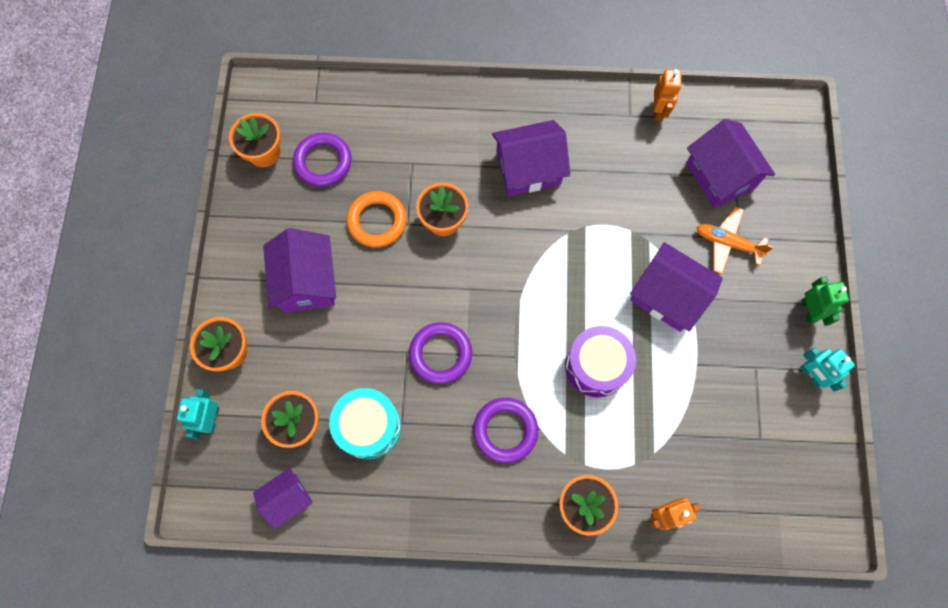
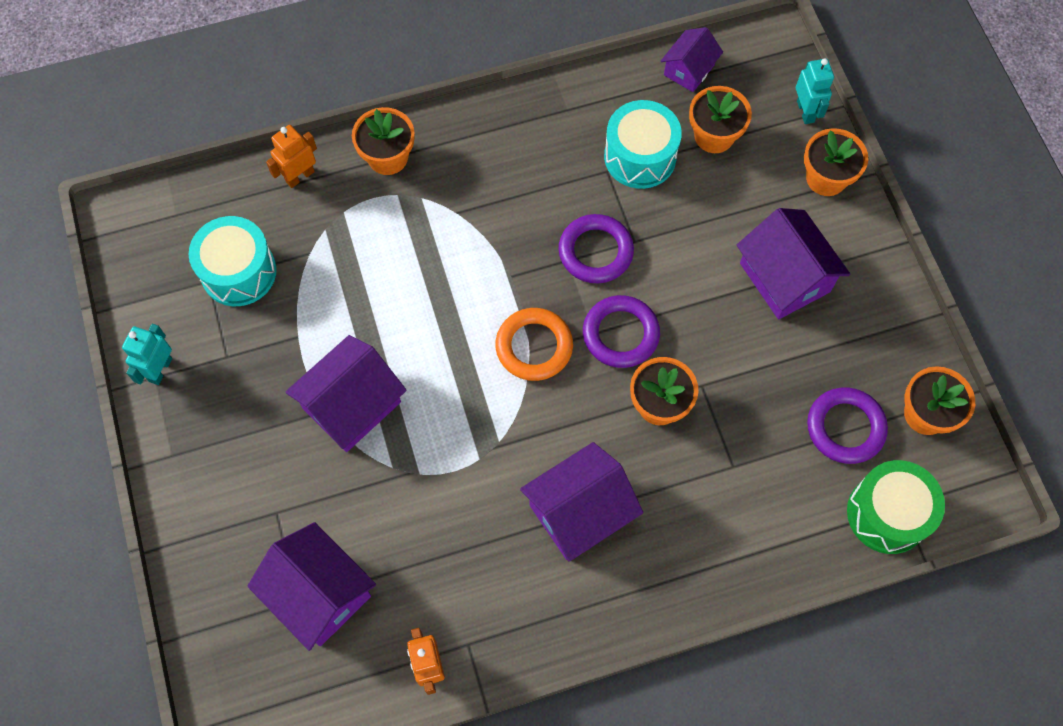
camera: 160 degrees right, 5 degrees down
(326, 101) = (887, 514): none -> green drum
(377, 221) = (739, 375): orange ring -> orange ring (534, 347)
(505, 430) = (493, 199): purple ring -> purple ring (620, 334)
(596, 366) = (415, 297): purple drum -> none
(667, 296) = (352, 405): purple house -> purple house turned 60 degrees counterclockwise
(727, 243) = (290, 500): orange plane -> none
(734, 439) = (238, 272): none -> turquoise drum
(809, 310) = (172, 446): green robot -> none
(810, 375) = (160, 369): turquoise robot -> turquoise robot turned 105 degrees counterclockwise

